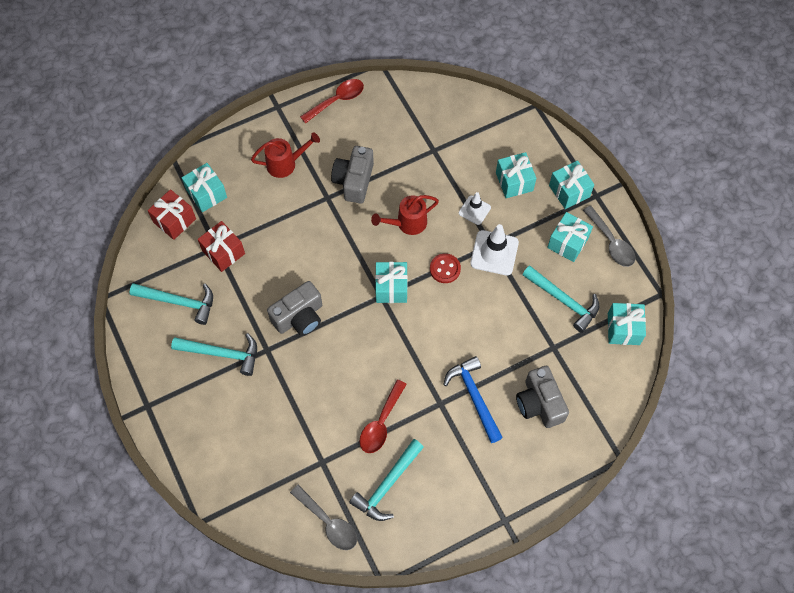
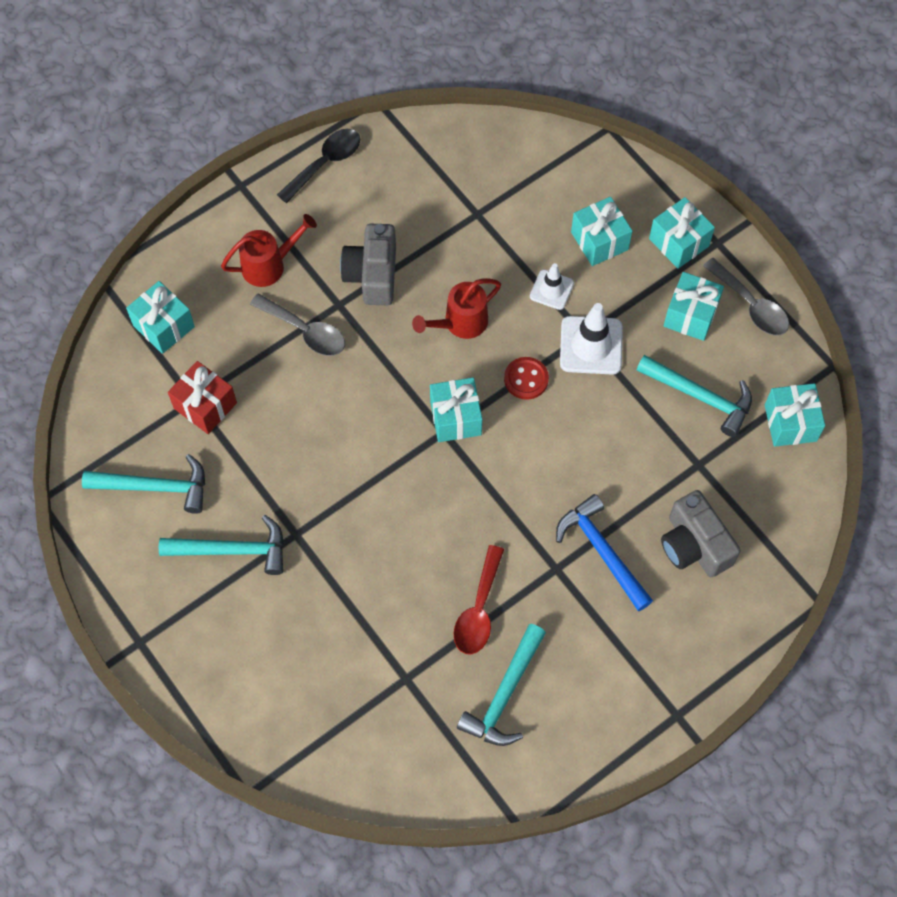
camera: 10 degrees left, 0 degrees up
(174, 220) = (125, 372): red gift -> none
(299, 317) = (333, 480): grey camera -> none
(328, 522) = (432, 761): grey spoon -> grey spoon (305, 331)
(337, 100) = (325, 163): red spoon -> black spoon

